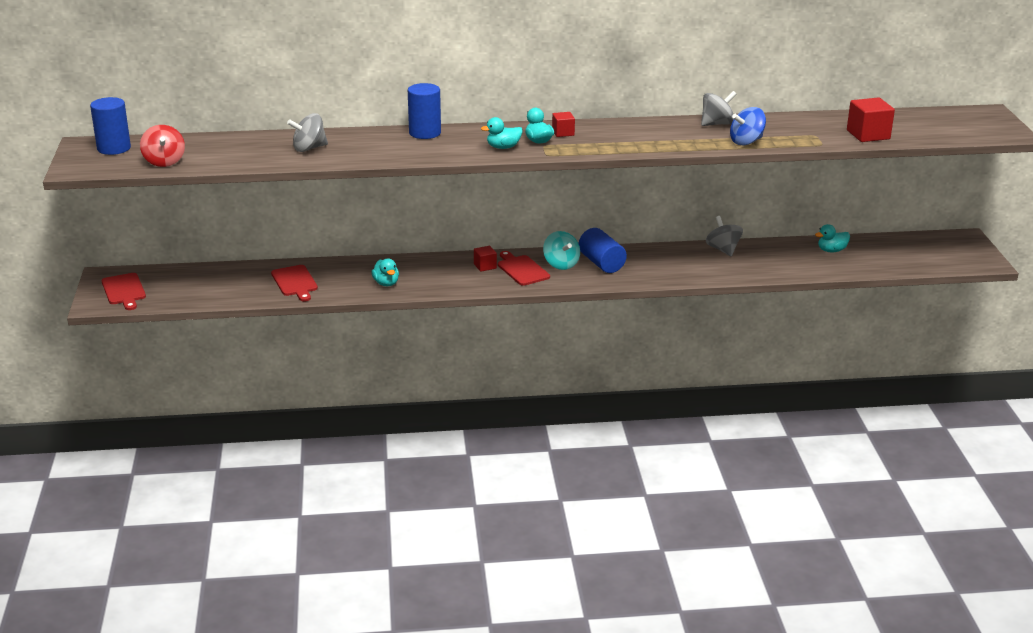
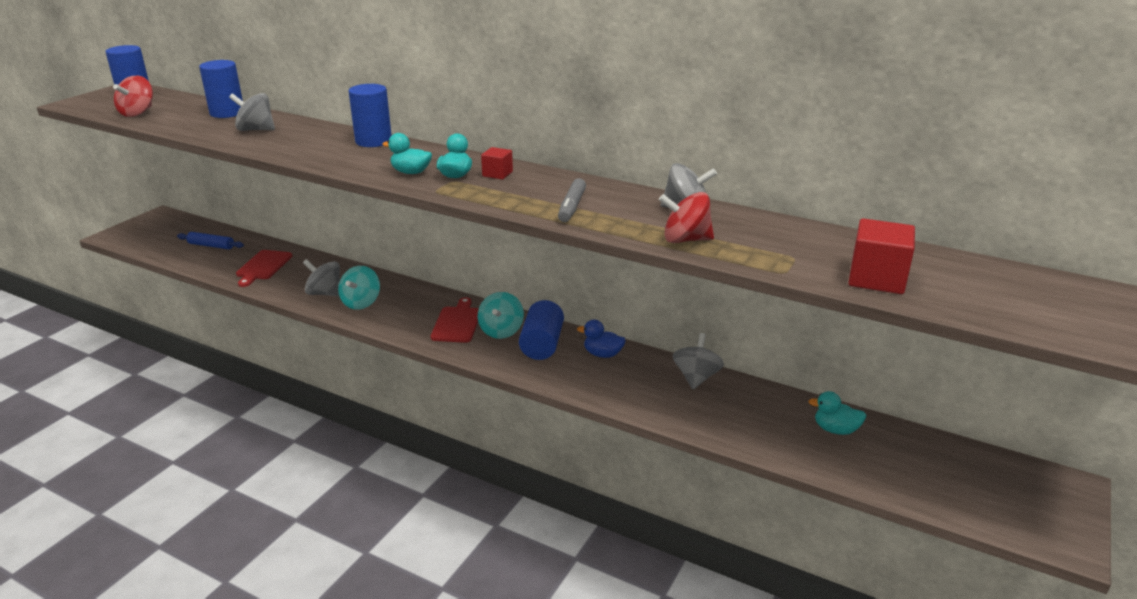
camera: 35 degrees right, 0 degrees up
(124, 290) = (148, 231): red cutting board -> none
(213, 282) = (211, 245): none -> blue rolling pin
(246, 141) = (227, 113): none -> blue cylinder
(386, 283) = (325, 293): turquoise duck -> grey spinning top
(427, 280) = (361, 303): none -> turquoise spinning top
(485, 266) = (430, 307): red cube -> none
(648, 256) = (602, 354): none -> blue duck
(650, 141) = (572, 207): none -> grey marker
(746, 142) = (685, 240): blue spinning top -> red spinning top

